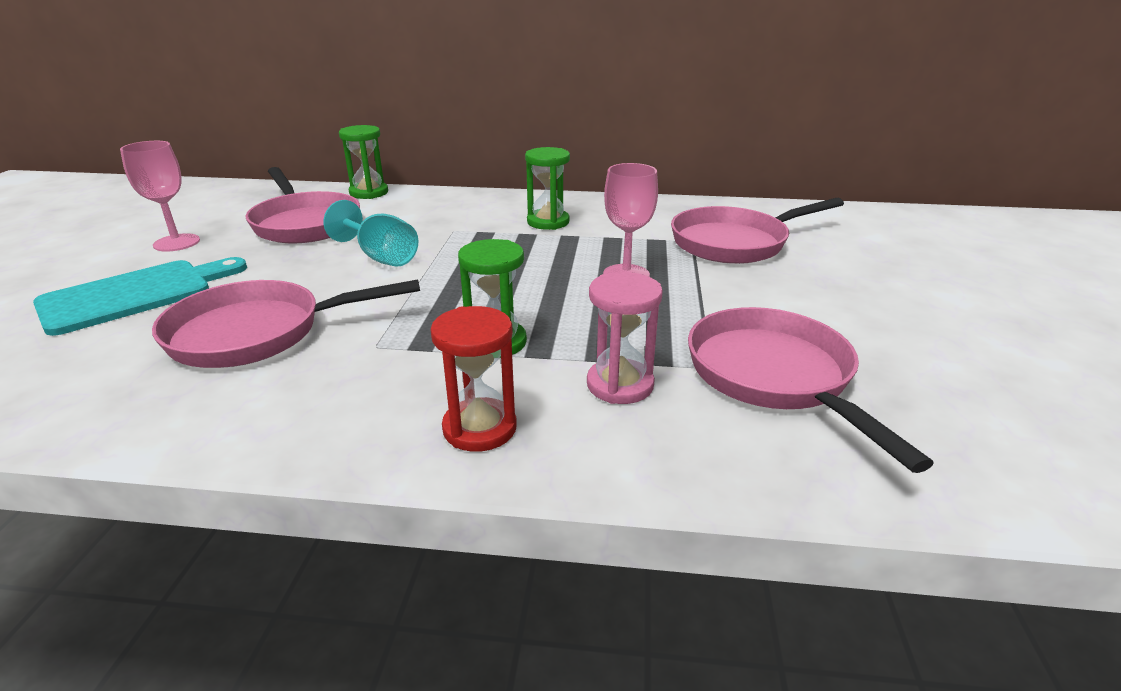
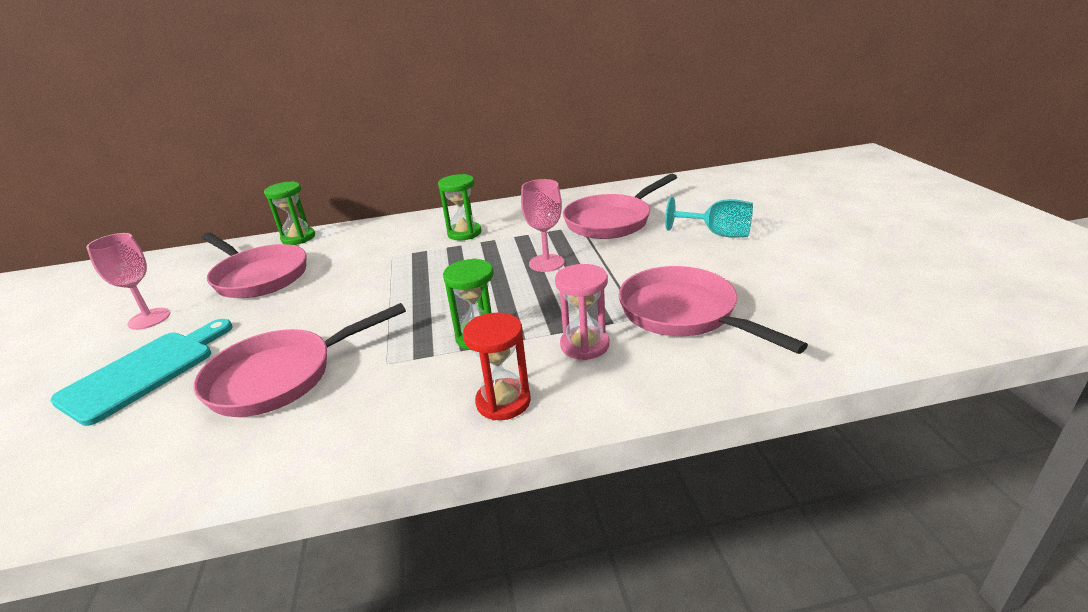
camera: 15 degrees left, 0 degrees up
(380, 257) = (344, 291): turquoise goblet -> turquoise goblet (717, 234)

